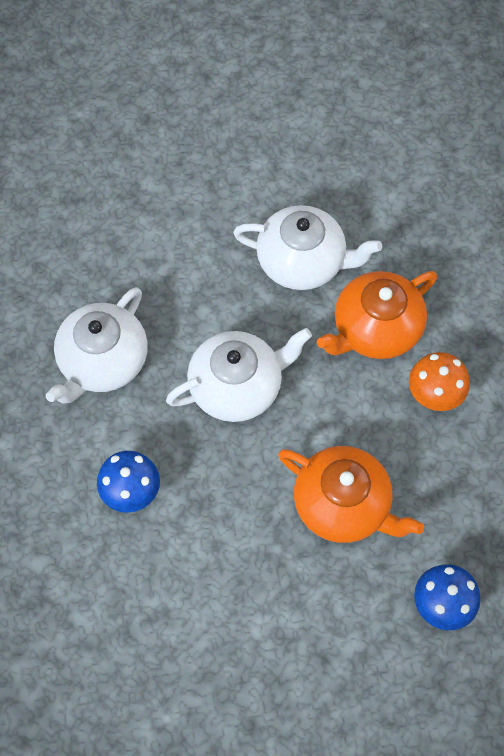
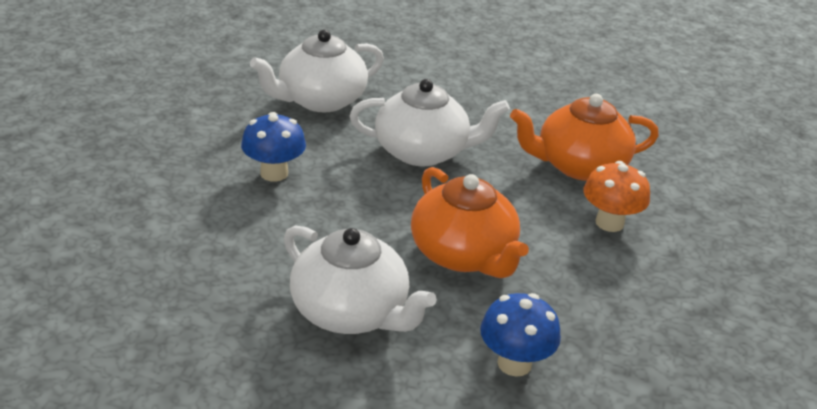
camera: 25 degrees right, 30 degrees down
(302, 262) = (539, 110): white teapot -> white teapot (351, 312)

